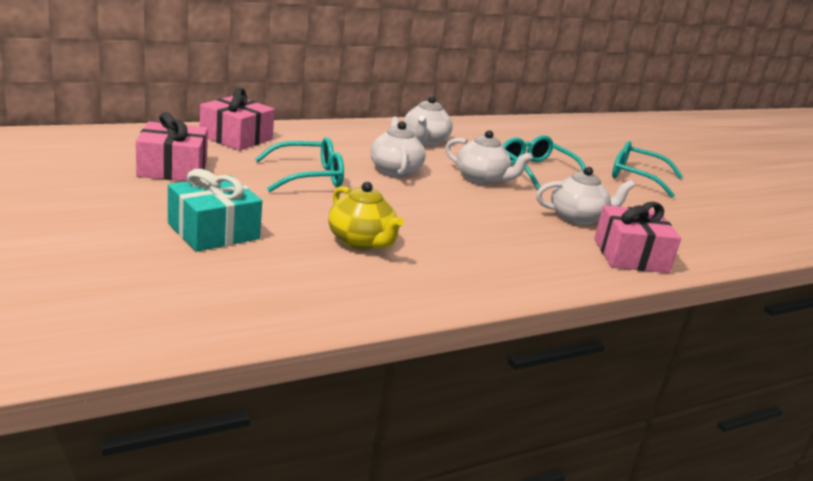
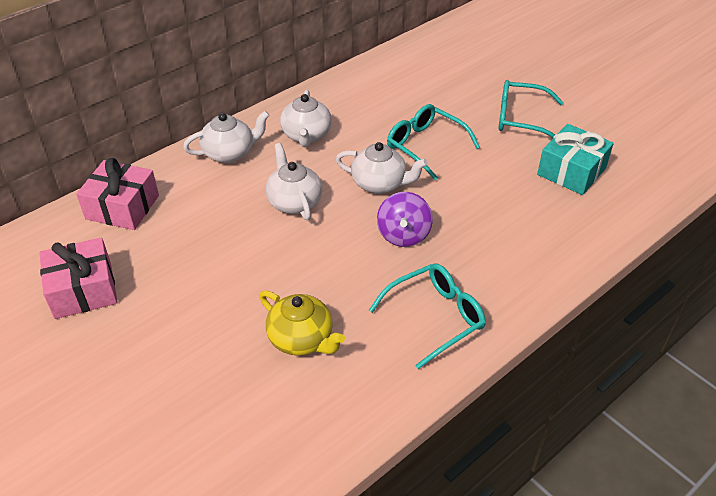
camera: 10 degrees left, 20 degrees up
(213, 231) = (163, 380): turquoise gift -> turquoise gift (571, 171)
(309, 176) = (217, 248): turquoise glasses -> turquoise glasses (435, 317)
(492, 210) = (403, 235): none -> purple spinning top
(578, 218) = (483, 215): white teapot -> white teapot (229, 153)
(630, 255) = (543, 258): pink gift -> none

